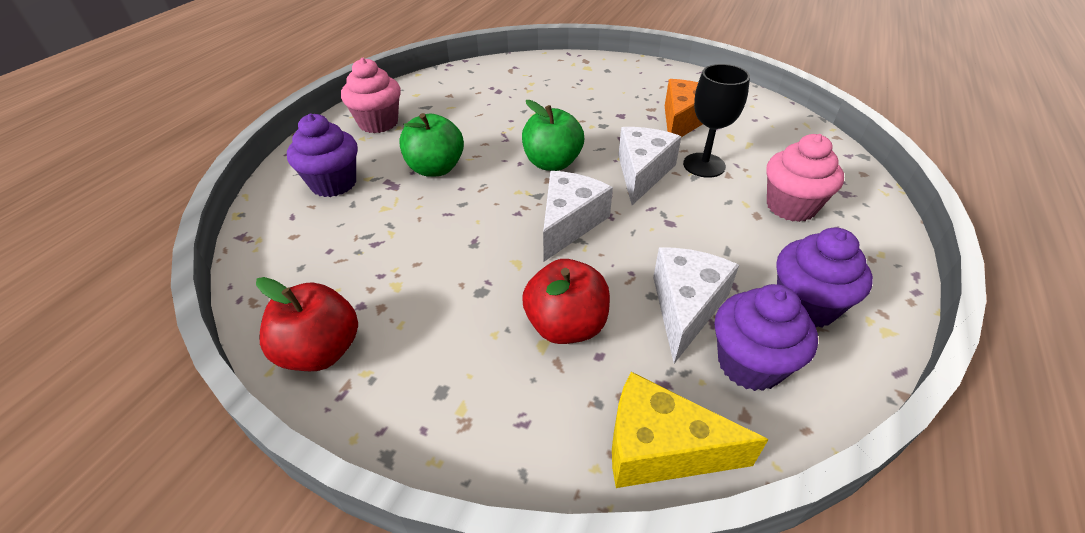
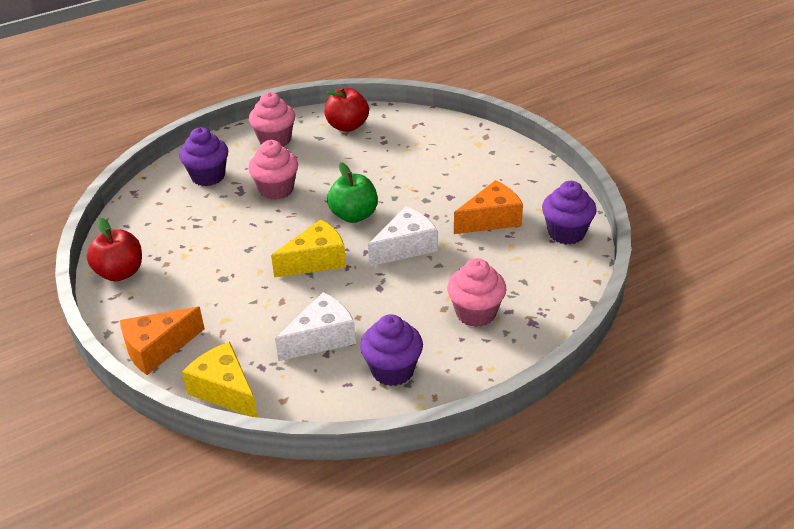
camera: 35 degrees right, 5 degrees down
(435, 168) = (276, 190): green apple -> pink cupcake
(494, 439) = (157, 349): none -> orange cheese
(566, 326) = (246, 316): red apple -> red apple (347, 126)
(569, 223) = (316, 261): white cheese -> yellow cheese
(704, 165) = (457, 259): black goblet -> none
(750, 364) = (317, 381): purple cupcake -> purple cupcake (566, 233)

